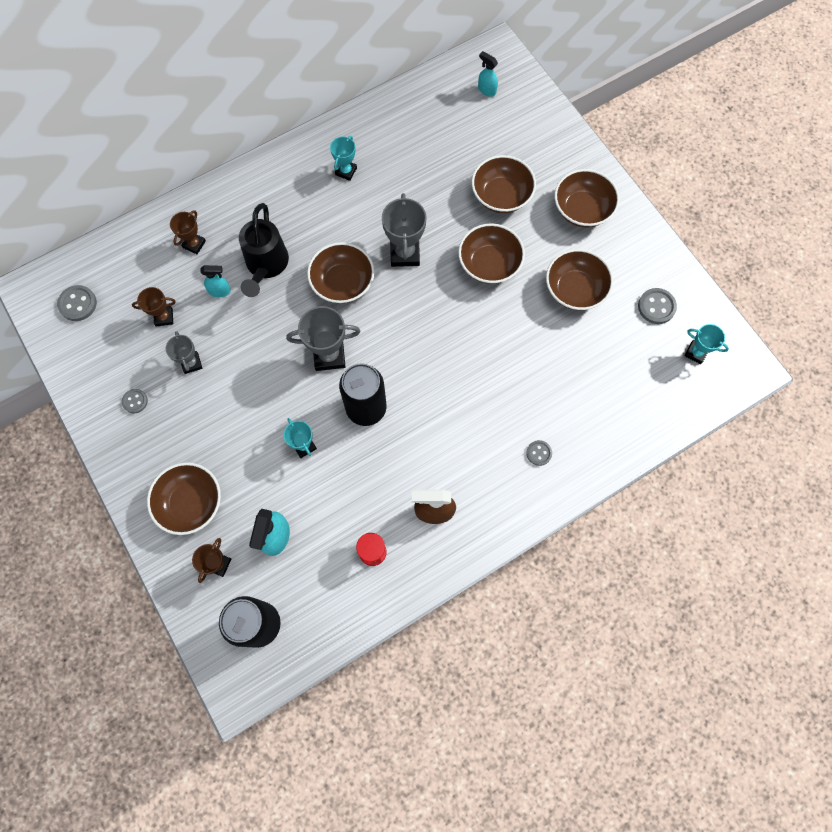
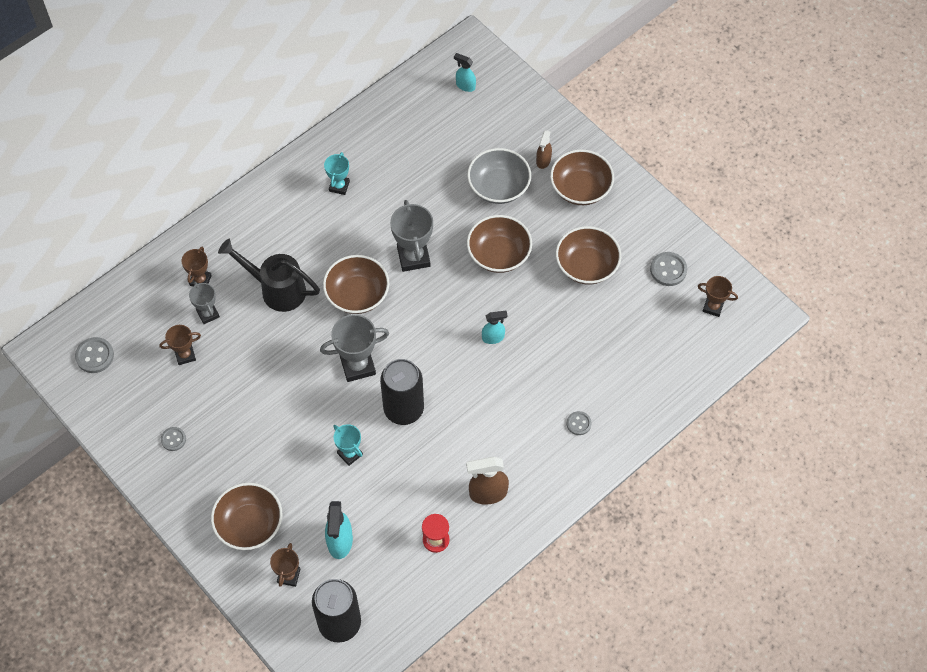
camera: 10 degrees left, 10 degrees down
(191, 363) = (222, 394): grey trophy -> grey trophy (208, 314)
(220, 291) = (236, 321): turquoise spray bottle -> turquoise spray bottle (493, 337)
(266, 265) = (277, 289): black watering can -> black watering can turned 120 degrees clockwise
(501, 195) = (498, 187): brown bowl -> grey bowl
(550, 176) = (543, 161): none -> brown spray bottle
(696, 353) = (713, 307): turquoise trophy -> brown trophy

